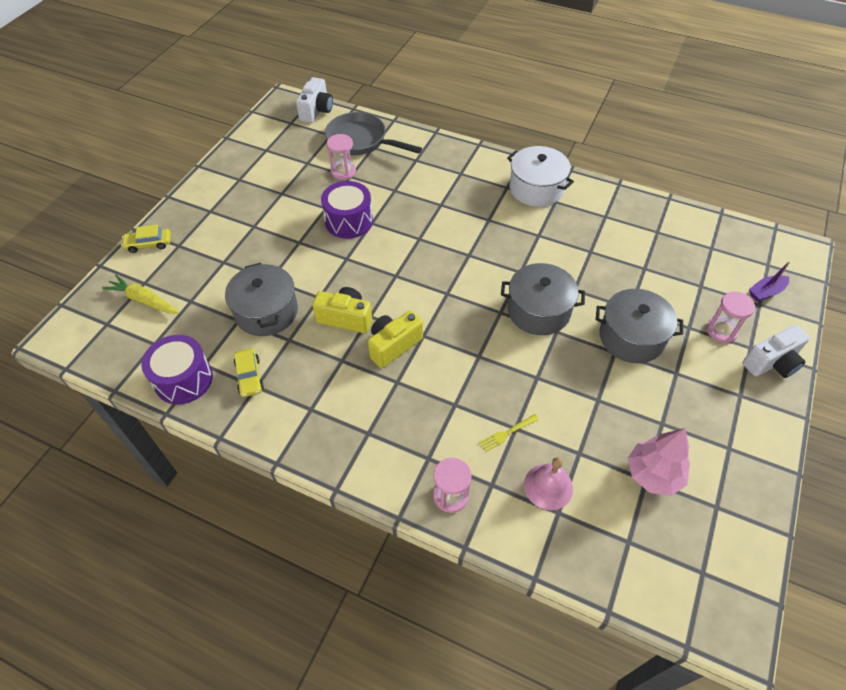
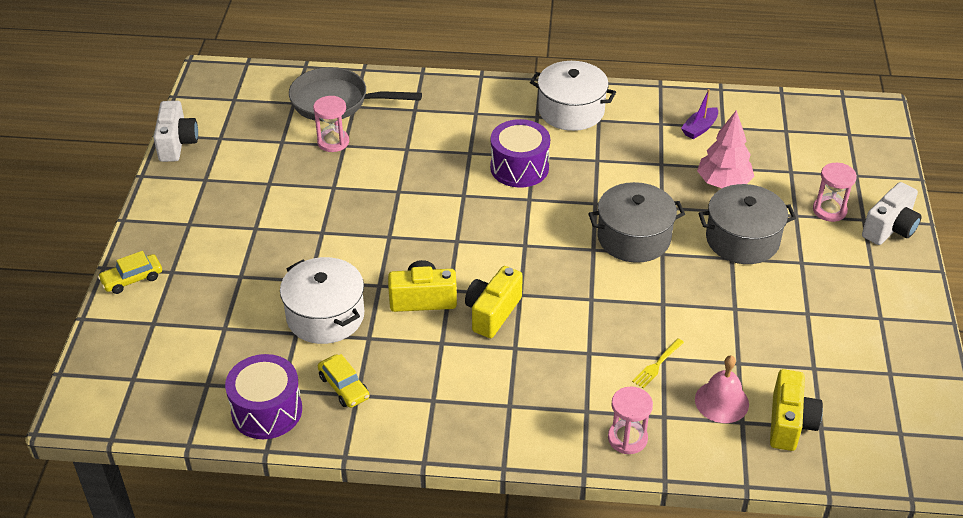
camera: 20 degrees left, 10 degrees down
(144, 300) = (165, 341): yellow carrot -> none
(266, 312) = (325, 316): grey pot -> white pot
(316, 111) = (260, 78): white camera -> white camera (177, 143)
(349, 221) = (370, 195): purple drum -> purple drum (519, 168)
(601, 528) = (789, 423): none -> yellow camera
(653, 474) = (819, 361): pink tree -> pink tree (723, 183)
(766, 292) = (858, 162): purple boat -> purple boat (699, 128)

